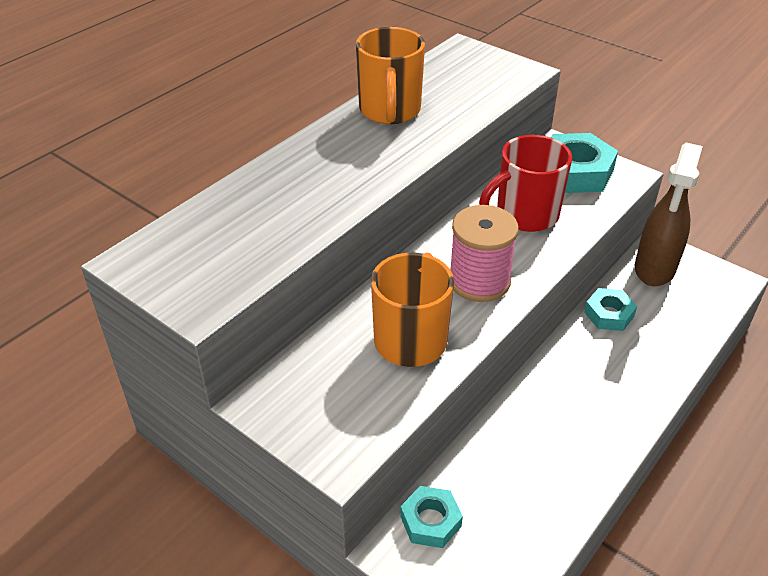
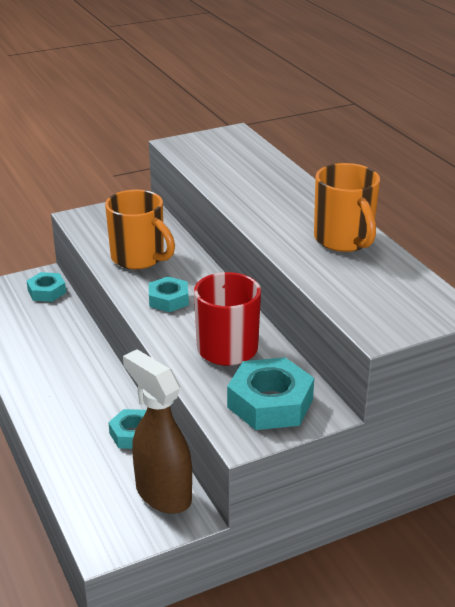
camera: 115 degrees right, 10 degrees down
(390, 111) = (344, 240): orange mug -> orange mug turned 135 degrees counterclockwise
(479, 281) = (168, 299): pink spool -> turquoise nut

